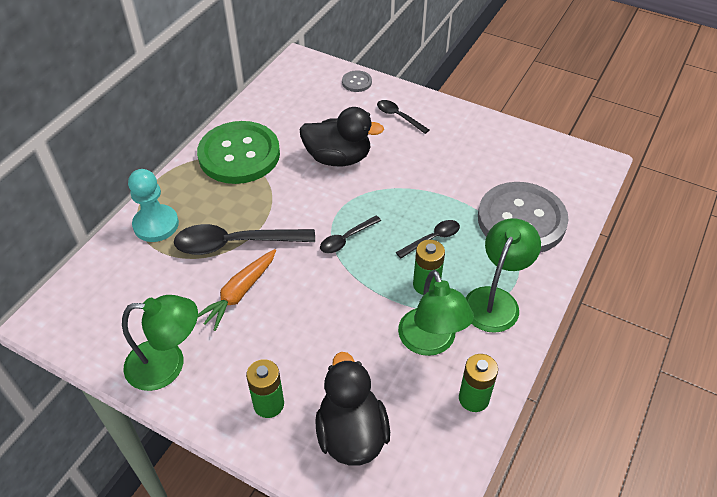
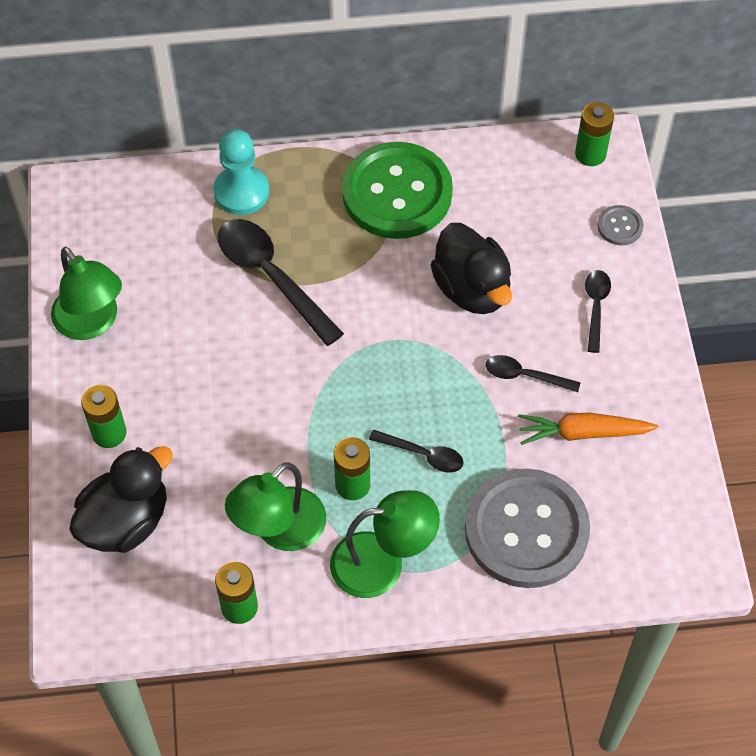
camera: 55 degrees right, 10 degrees up
(239, 293) = (213, 324): orange carrot -> orange carrot (583, 433)
(300, 69) = (590, 154): none -> green battery
(346, 239) = (357, 372): black spoon -> black spoon (525, 376)

